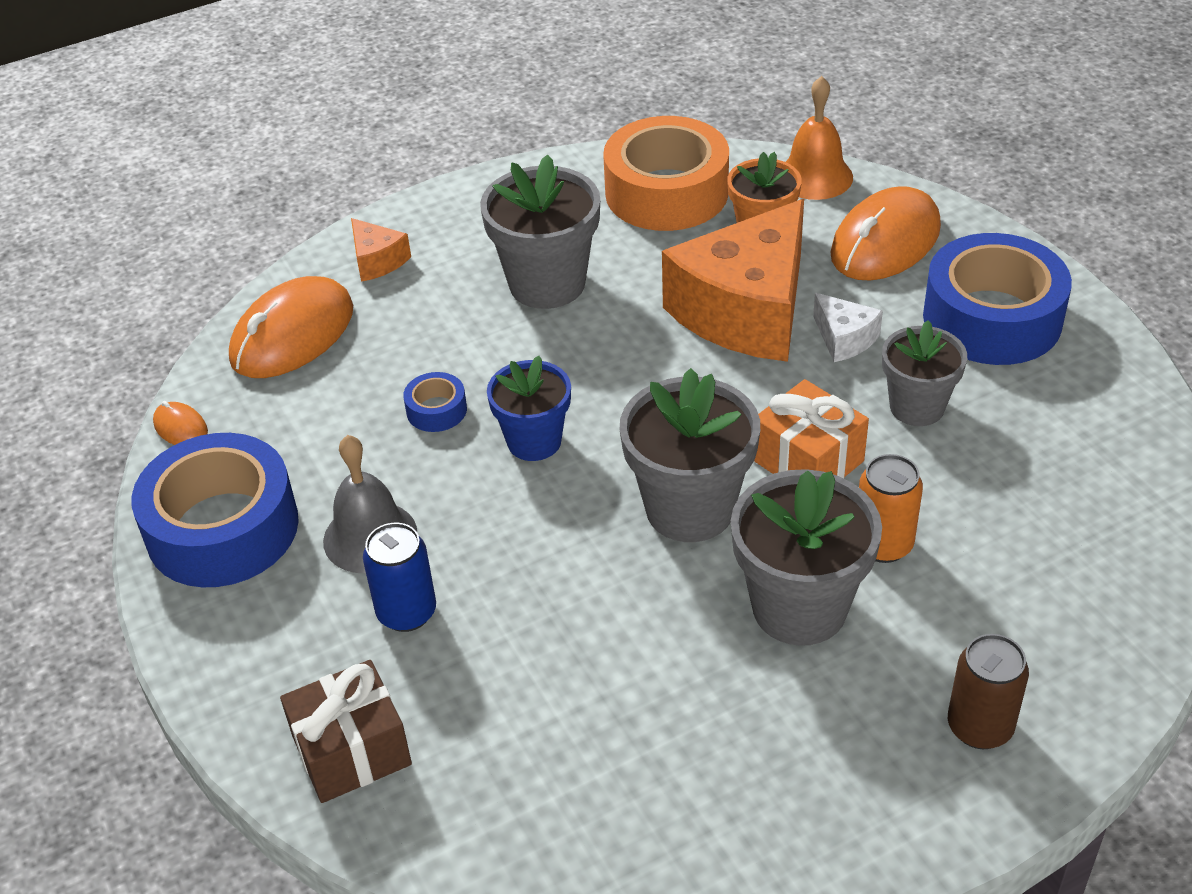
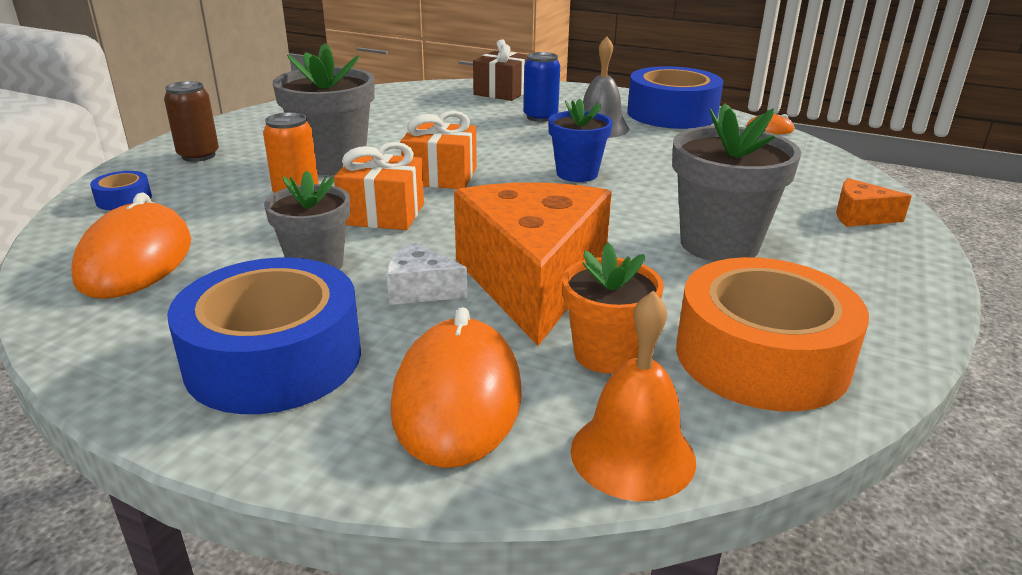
camera: 140 degrees right, 15 degrees down
(292, 334) = (810, 170): orange mouse -> orange mouse (136, 260)
(436, 410) = (657, 168): blue tape -> blue tape (124, 199)
(690, 509) = (440, 176): grey flower pot -> orange gift

